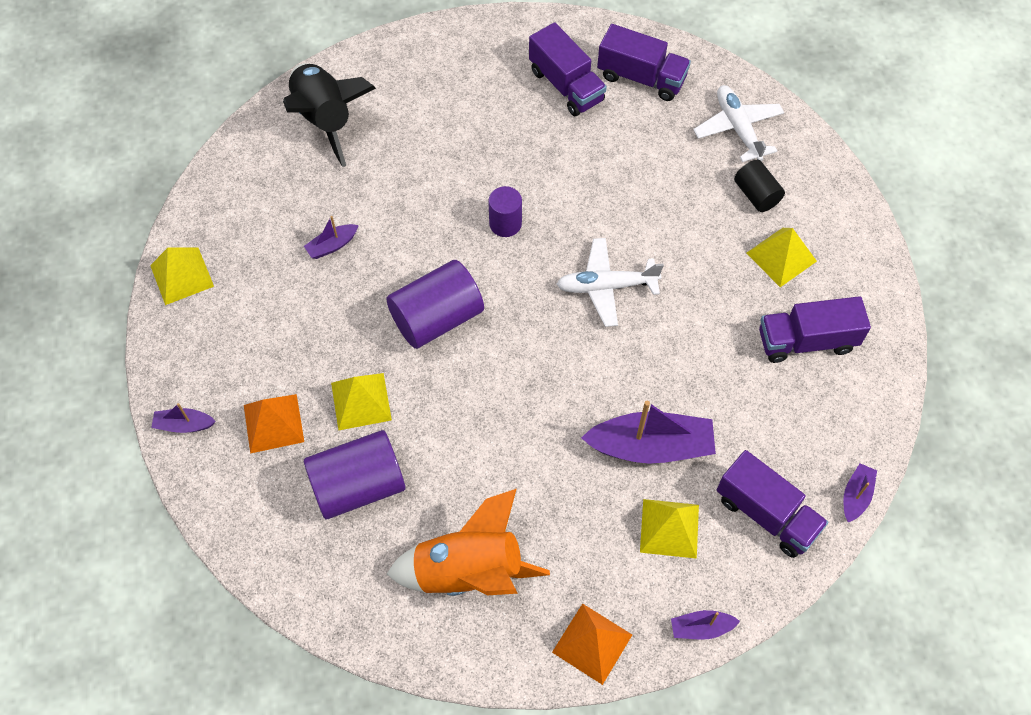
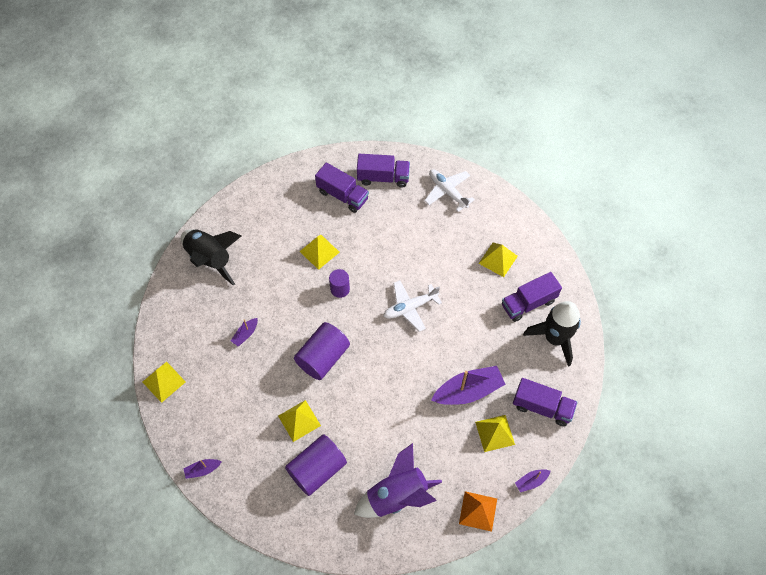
camera: 20 degrees left, 0 degrees up
(273, 423) = (254, 450): orange pyramid -> none
(469, 571) = (397, 495): orange rocket -> purple rocket
(496, 158) = (319, 251): none -> yellow pyramid
(756, 195) = (471, 228): black cylinder -> none
(830, 411) = (554, 338): none -> black rocket
(856, 496) = (584, 381): purple boat -> none

